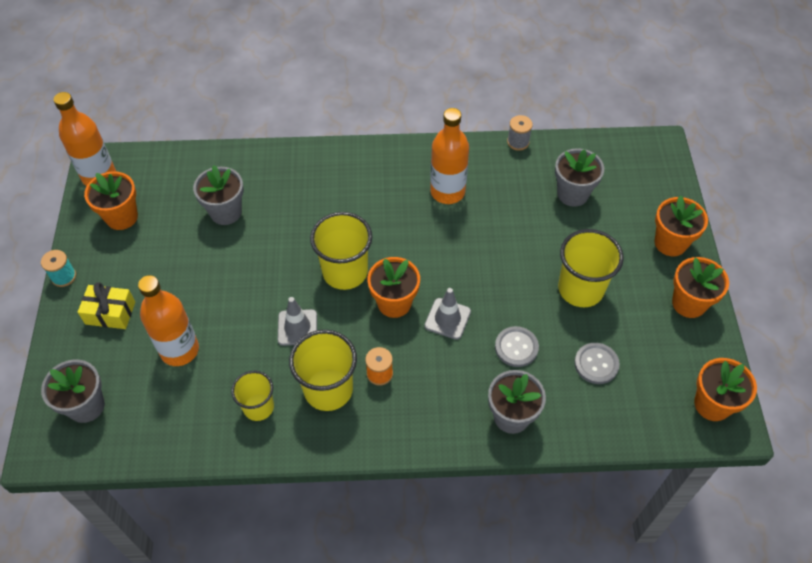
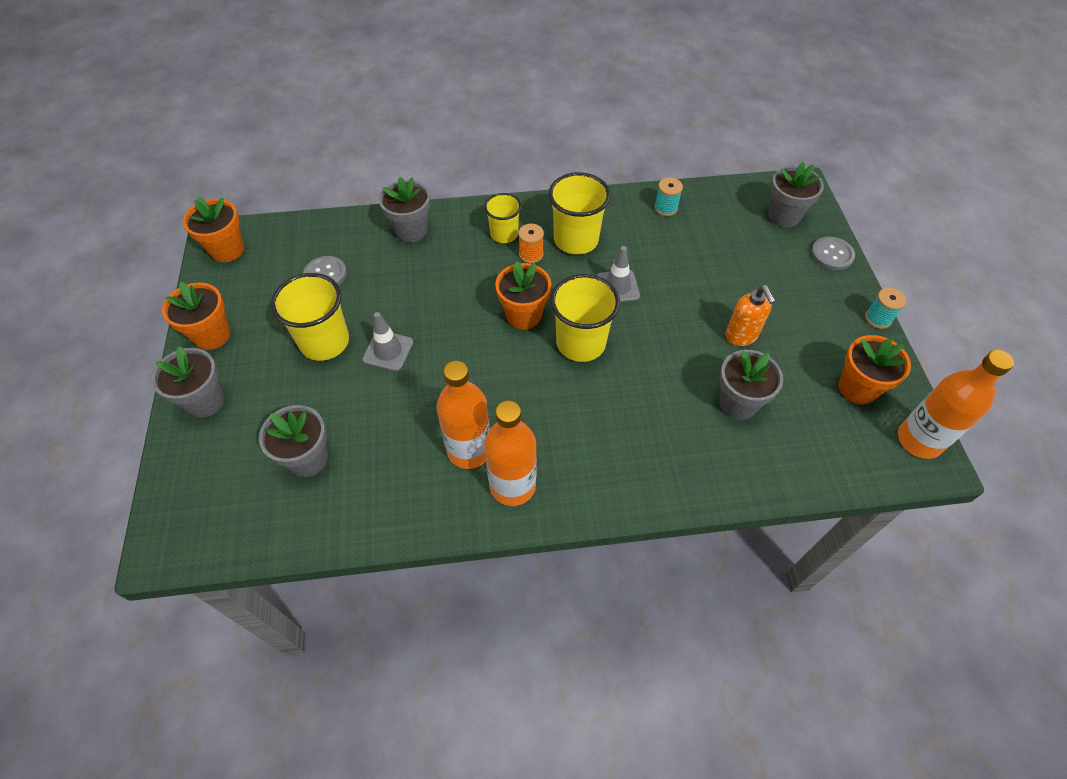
camera: 175 degrees right, 0 degrees up
(110, 313) = (808, 288): yellow gift -> none
(179, 350) = (723, 261): orange bottle -> orange bottle (512, 486)
(197, 268) = (741, 336): none -> orange soap dispenser
(215, 428) = (665, 208): none -> turquoise spool
(258, 407) = (634, 224): yellow cup -> yellow cup (504, 234)
(447, 319) = (468, 304): grey traffic cone -> grey traffic cone (388, 351)
(516, 347) = (400, 283): grey button -> grey button (832, 254)
(518, 142) = (368, 538): grey spool -> none
(670, 243) = (205, 401): orange flower pot -> grey flower pot

